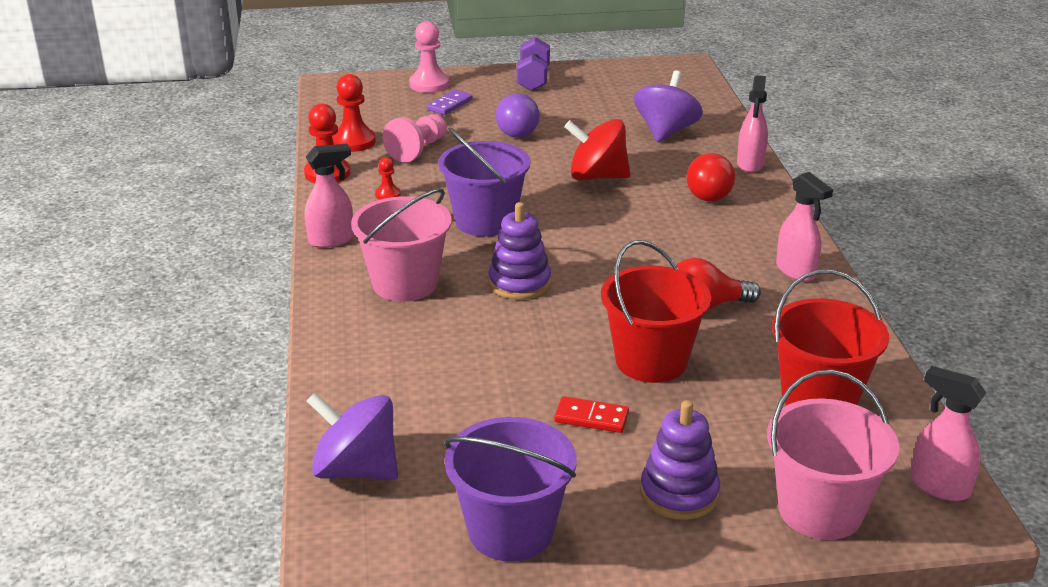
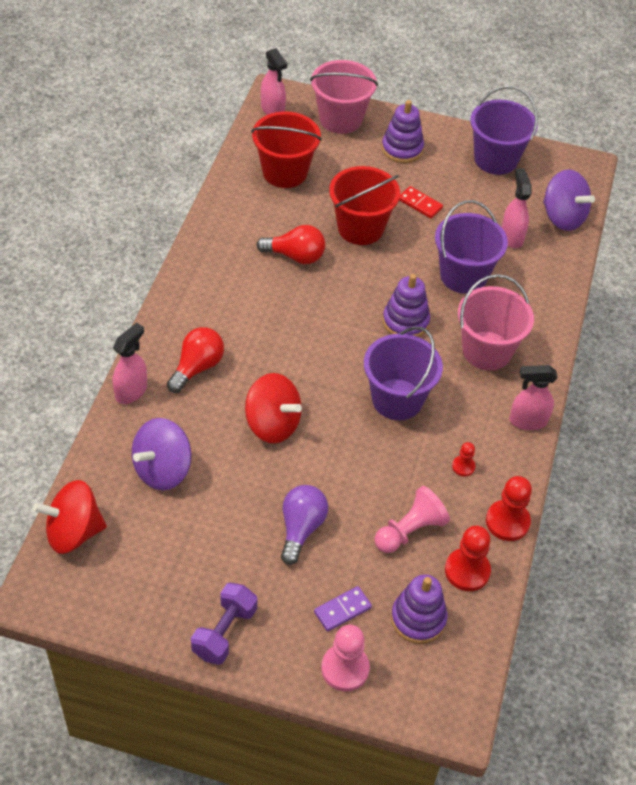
camera: 160 degrees left, 20 degrees up
(384, 113) = (418, 619): none -> purple stacking toy
(474, 348) = (463, 275): none -> purple bucket
(697, 91) = (73, 532): none -> red spinning top
(796, 271) = (209, 263): pink spray bottle -> pink spray bottle (511, 236)

